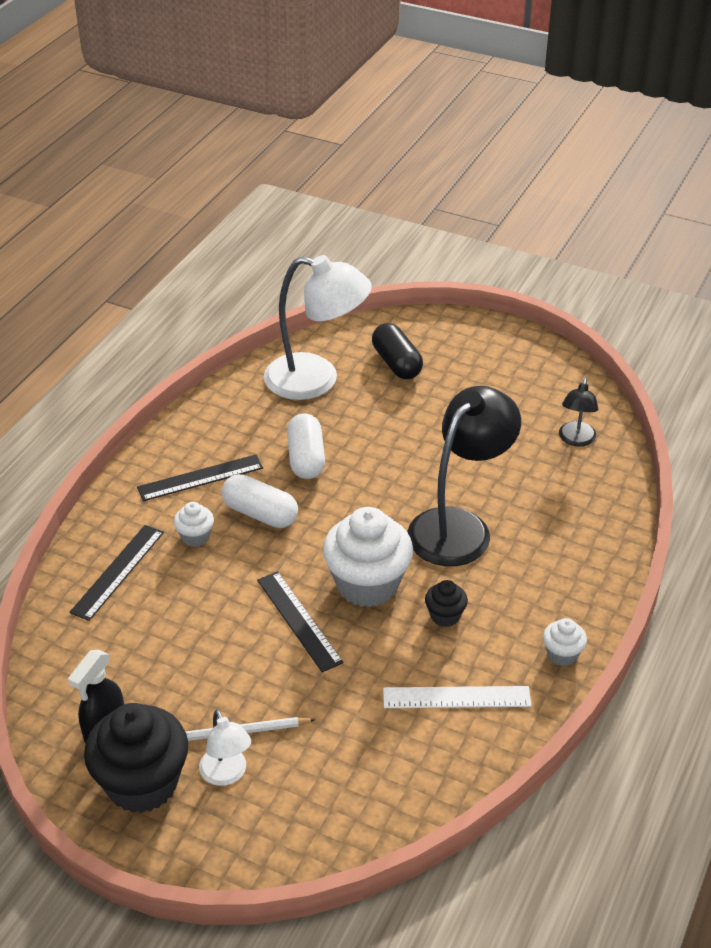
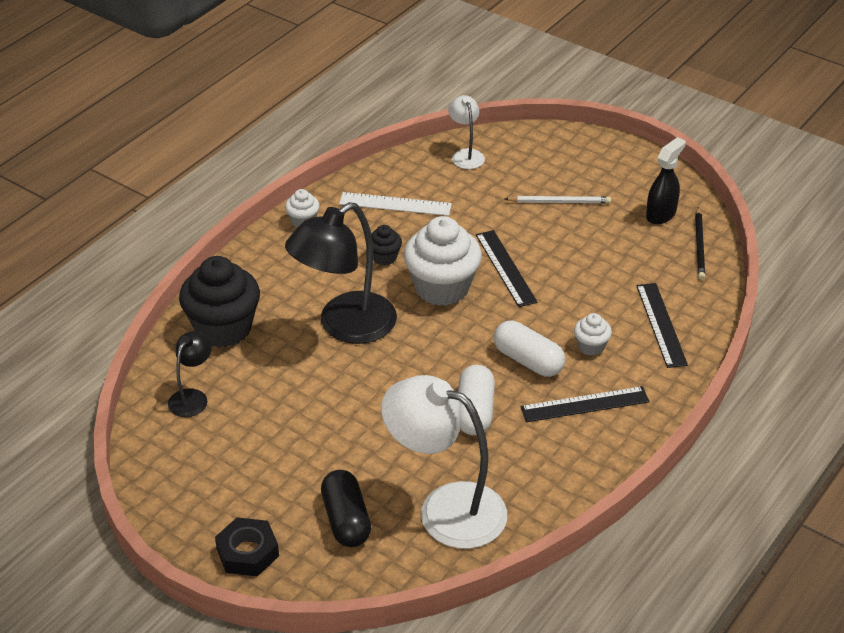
camera: 170 degrees left, 0 degrees up
(60, 685) = (699, 246): none -> black pencil
(117, 571) = (661, 324): black ruler -> black ruler turned 45 degrees counterclockwise
(142, 783) = (631, 181): black cupcake -> black cupcake (223, 328)
(226, 774) = (571, 180): white lamp -> white lamp (466, 155)
(466, 335) = (247, 552): none -> black nut

